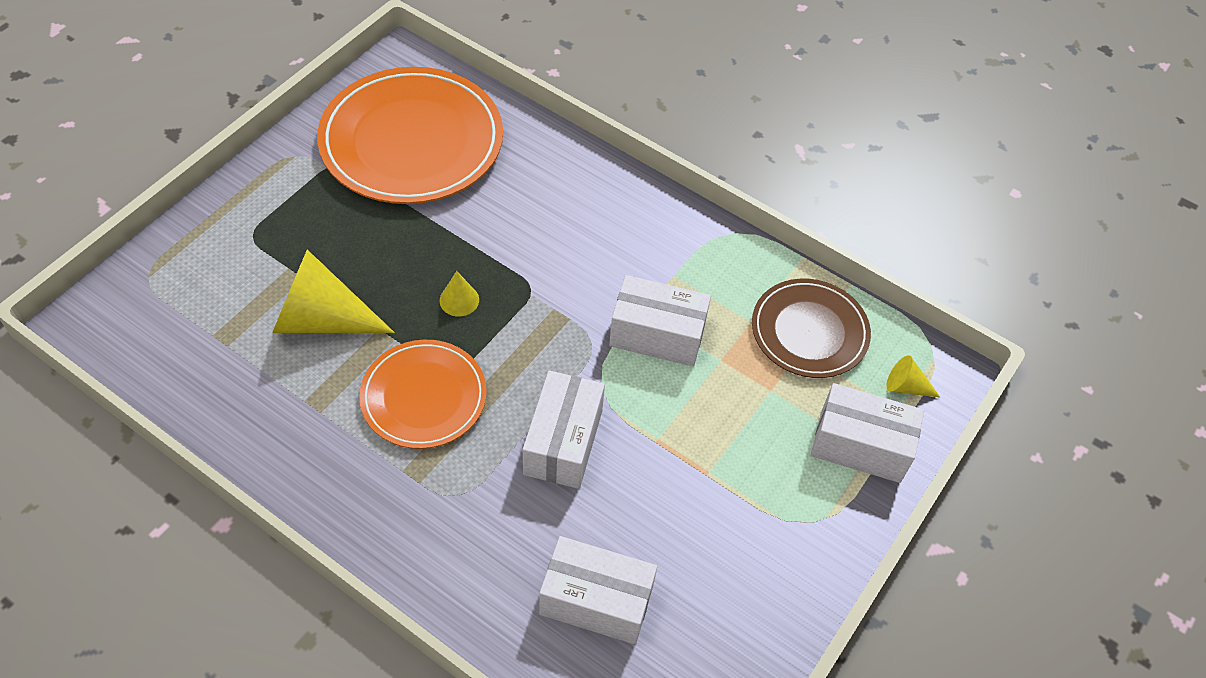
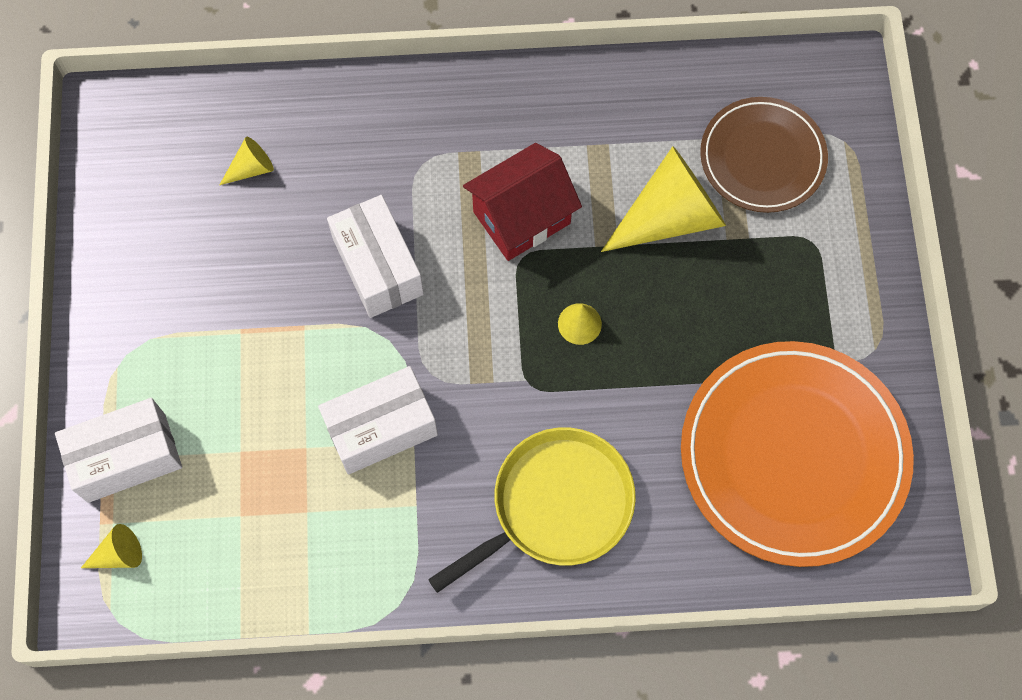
camera: 145 degrees right, 15 degrees up
(424, 397) = (521, 217): orange plate -> red house
(583, 215) = (556, 505): none -> yellow pan
(596, 601) = (251, 168): white box -> yellow cone
(809, 331) = (246, 545): brown plate -> brown plate (762, 158)

